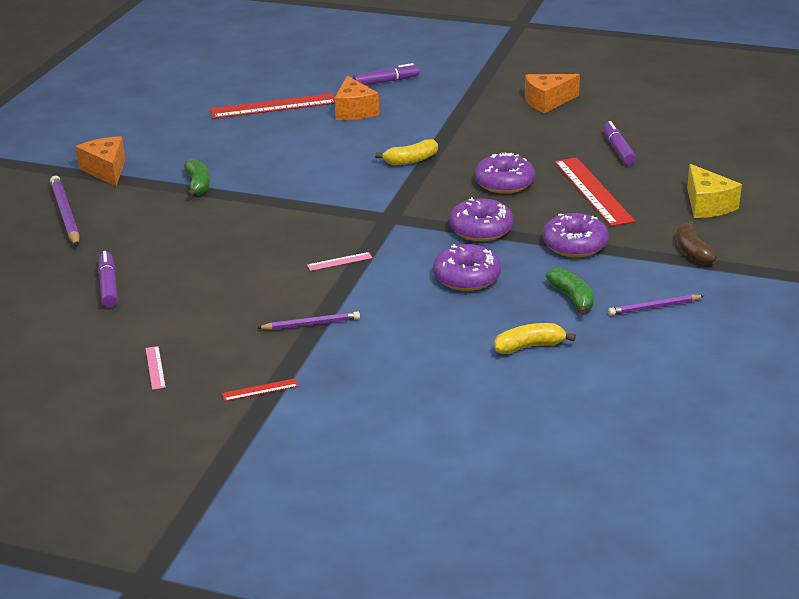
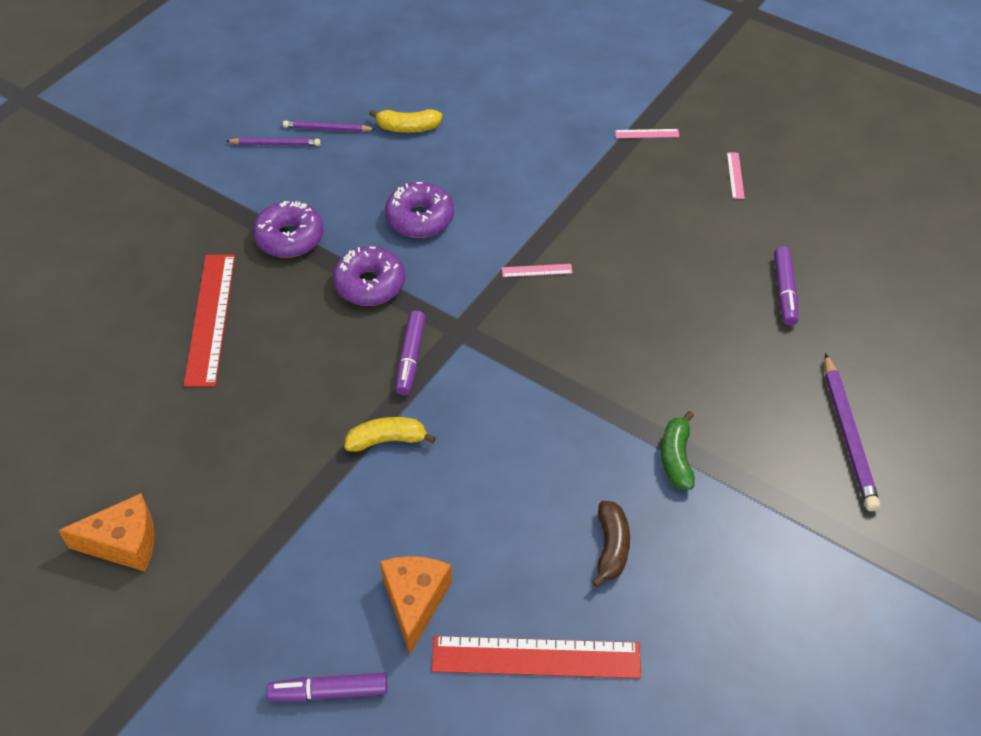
camera: 165 degrees left, 20 degrees up
(106, 170) = (803, 529): orange cheese -> none
(260, 390) = (647, 134): red ruler -> pink ruler
(311, 324) = (587, 193): purple pencil -> purple pencil (327, 129)
(504, 183) = (299, 360): purple donut -> none
(572, 298) = (338, 170): green banana -> none
(618, 149) = (120, 393): purple marker -> purple marker (410, 358)
(692, 251) = (185, 202): brown banana -> brown banana (611, 547)
(707, 205) = (111, 263): yellow cheese -> none

